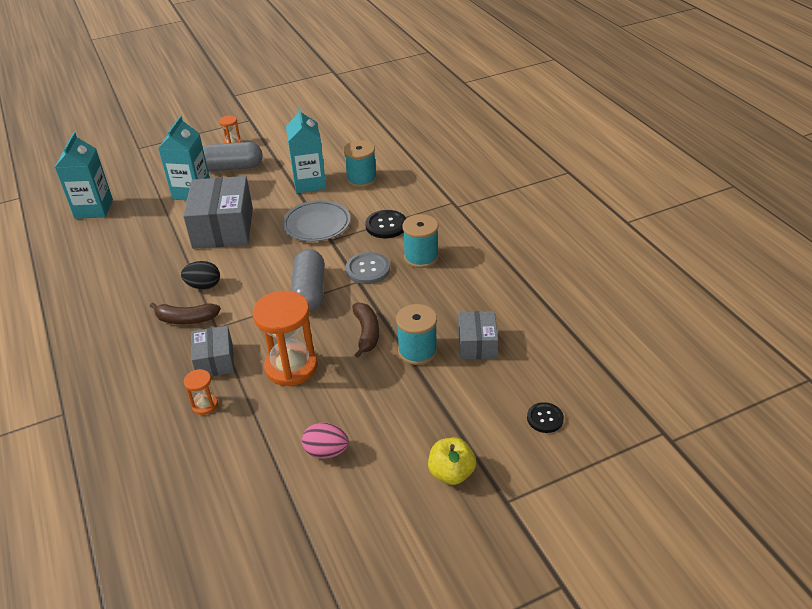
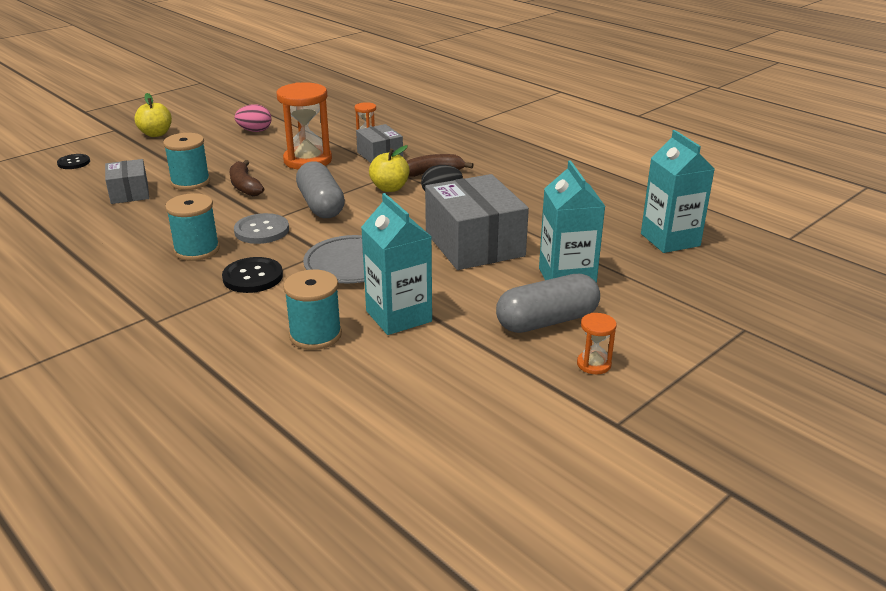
camera: 160 degrees right, 10 degrees down
(239, 303) = (390, 188): none -> yellow apple

